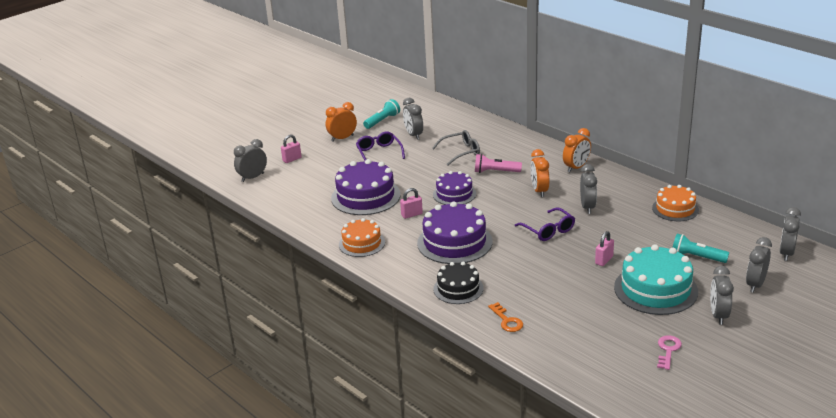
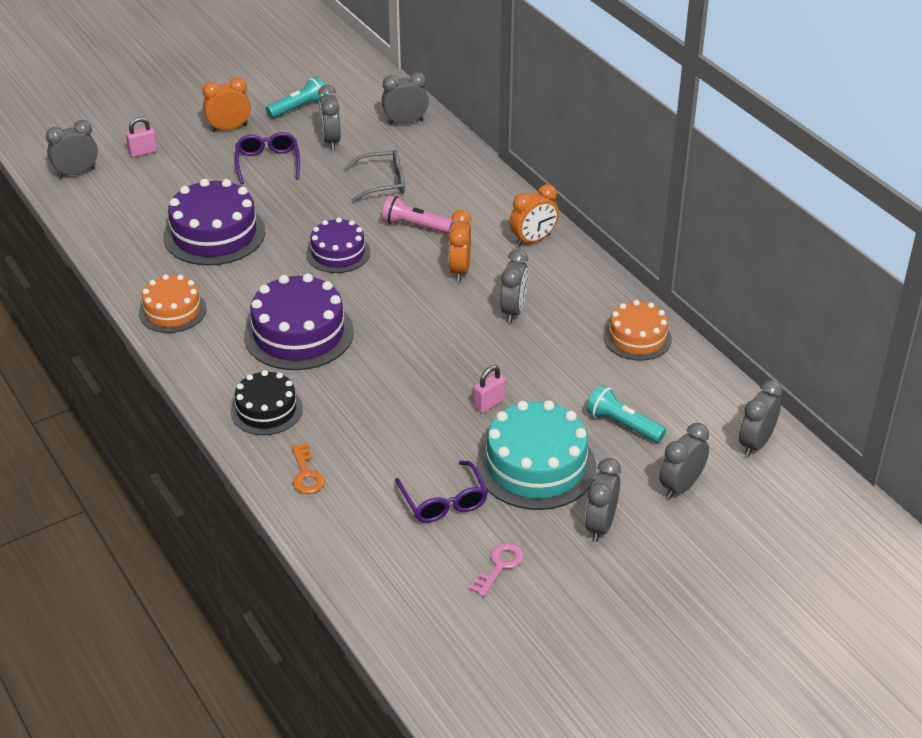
camera: 10 degrees right, 10 degrees up
(412, 215) = (262, 276): pink padlock -> none
(456, 118) = (405, 122): none -> grey clock
(548, 230) = (438, 339): purple glasses -> purple glasses (444, 501)

